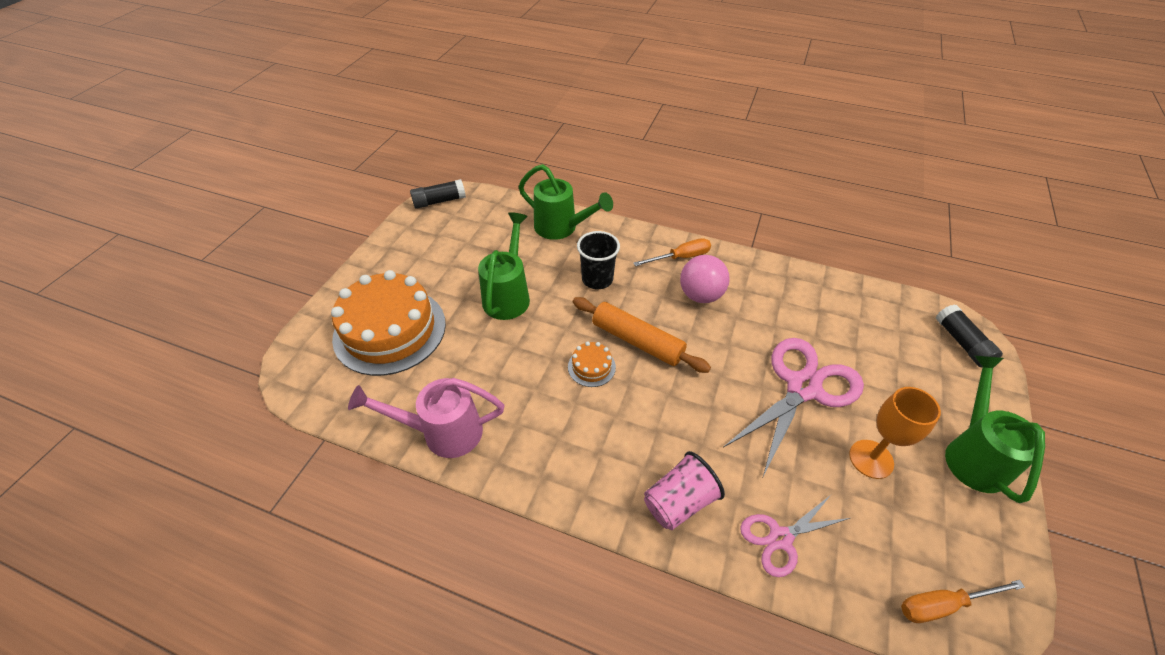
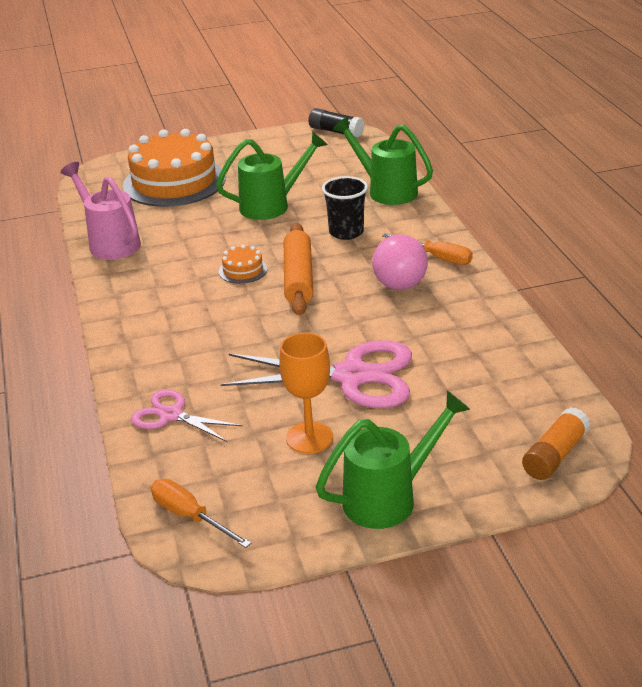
camera: 55 degrees right, 15 degrees down
(561, 228) = (386, 191): green watering can -> green watering can turned 135 degrees clockwise
(679, 502) = (155, 358): pink cup -> none
(962, 343) = (554, 455): black glue stick -> orange glue stick

